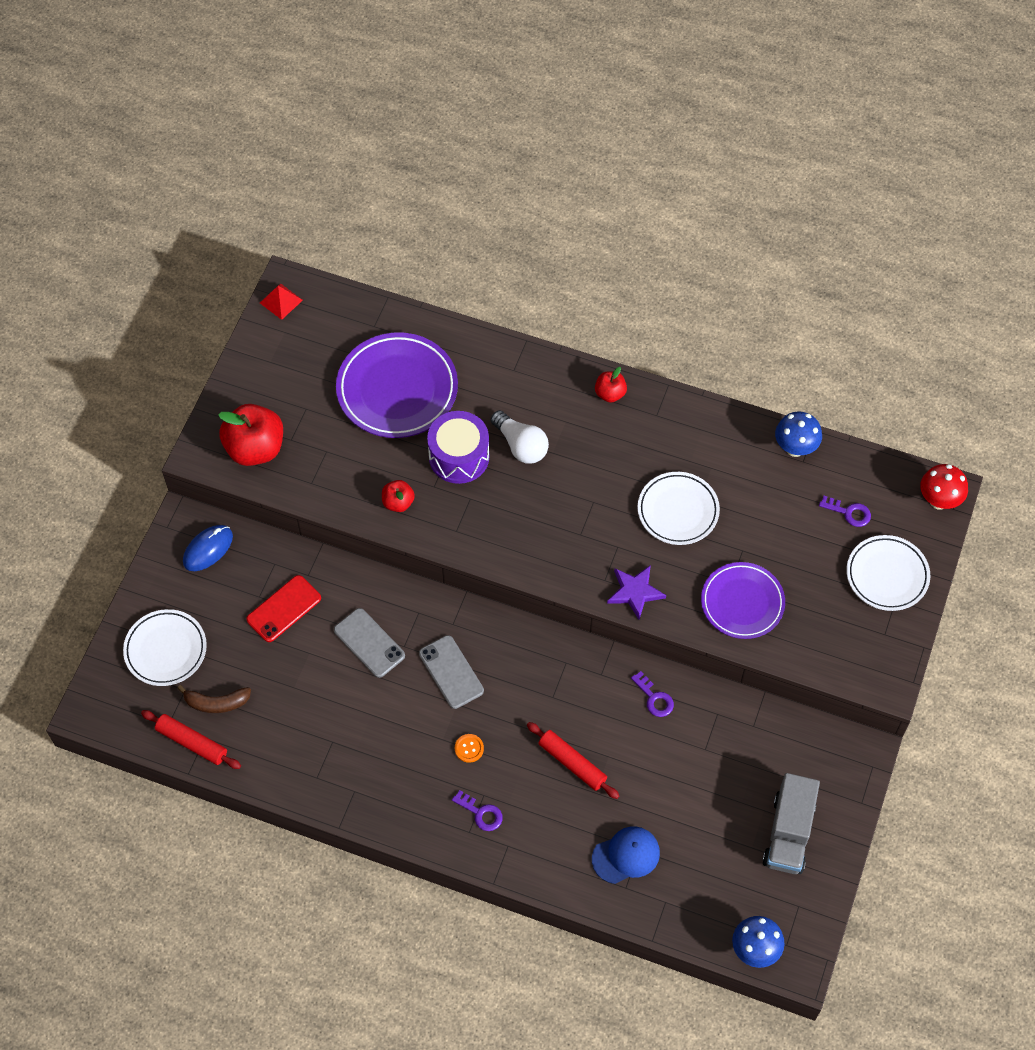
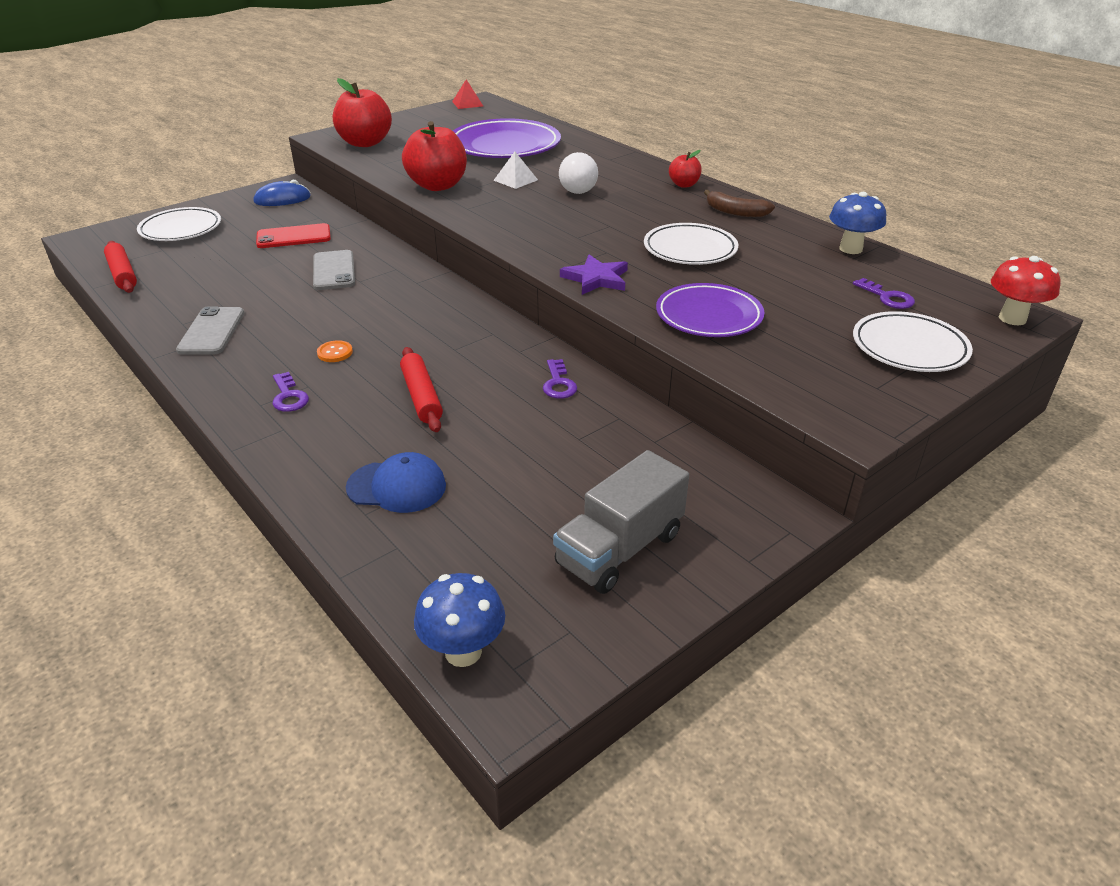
camera: 30 degrees right, 25 degrees down
(216, 703) = (173, 262): brown banana -> brown banana (735, 212)
(398, 502) = (437, 185): red apple -> red apple, size x1.94
(451, 672) = (380, 306): grey phone -> grey phone (211, 331)
(459, 457) = (515, 180): purple drum -> white pyramid

